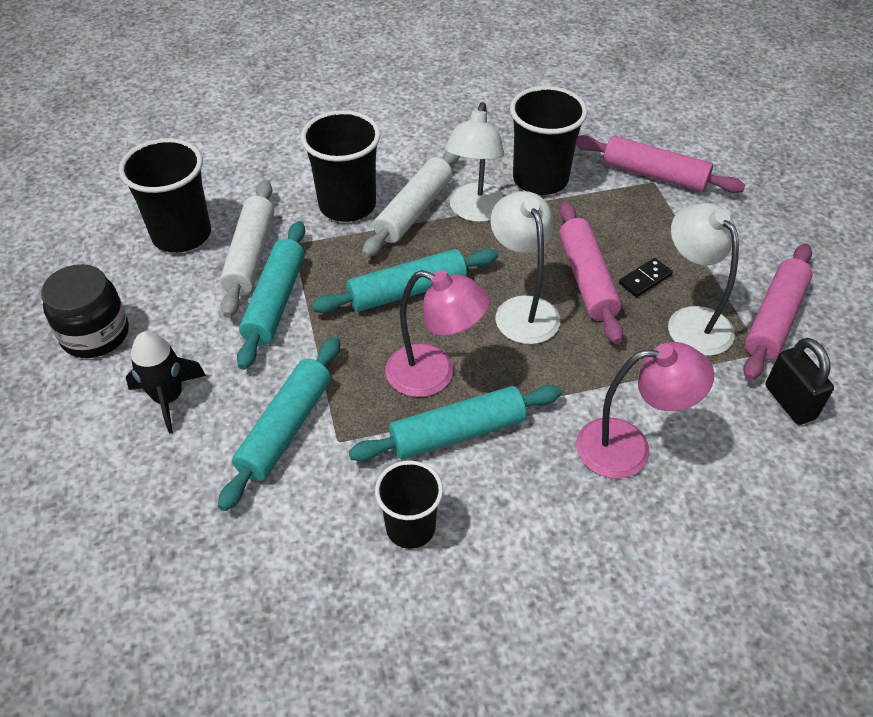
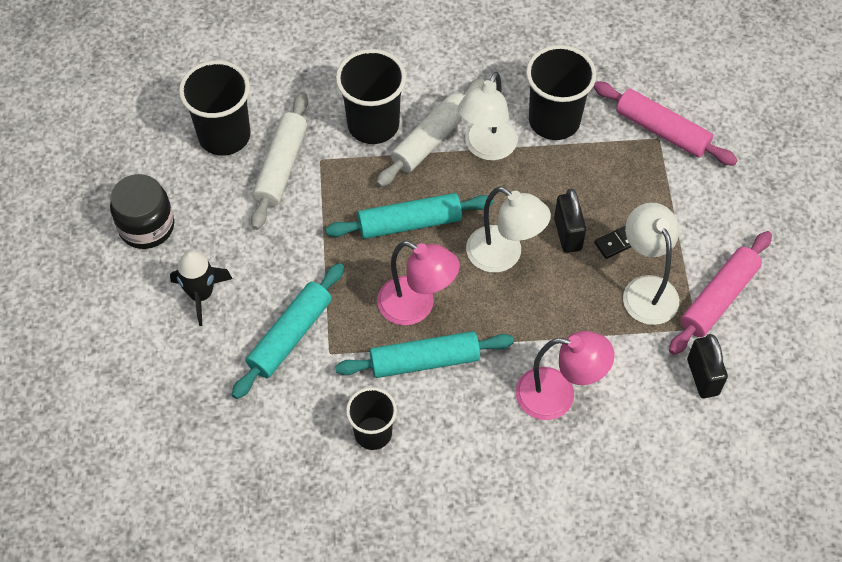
camera: 10 degrees right, 10 degrees up
(275, 301) = (297, 216): turquoise rolling pin -> none
(522, 309) = (504, 256): white lamp -> white lamp turned 135 degrees clockwise
(587, 279) = (567, 234): pink rolling pin -> black padlock

